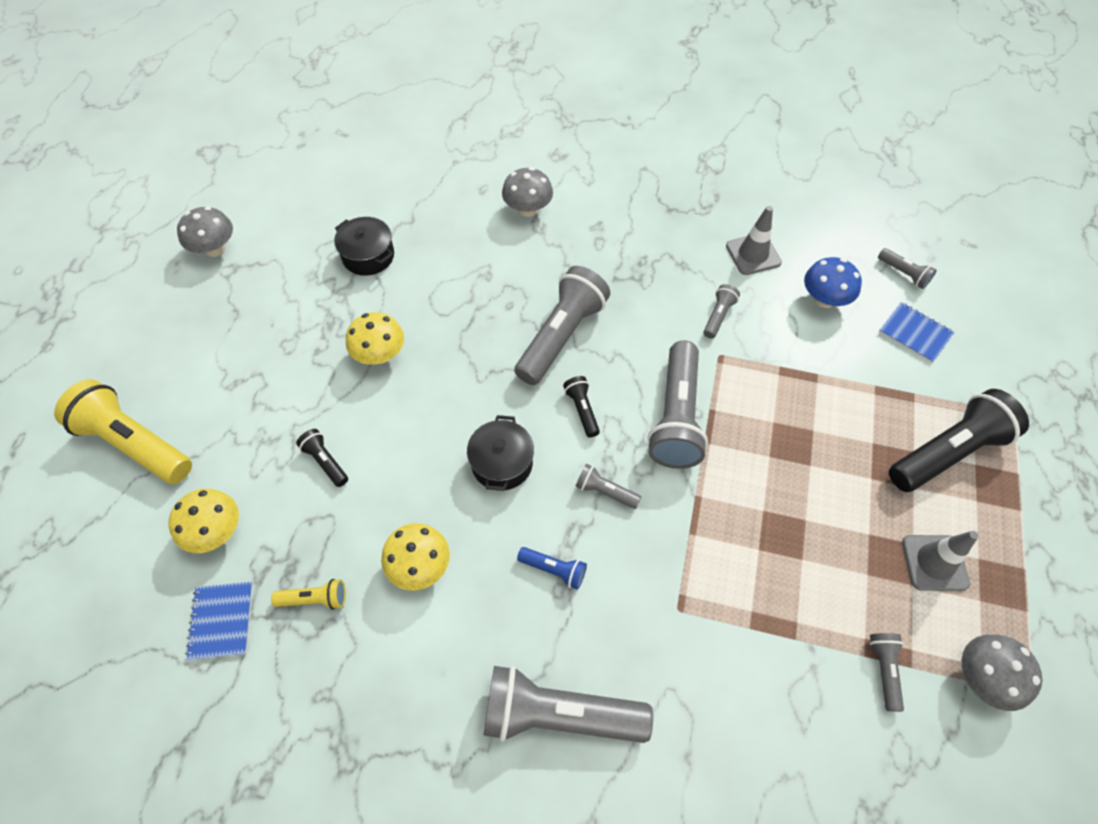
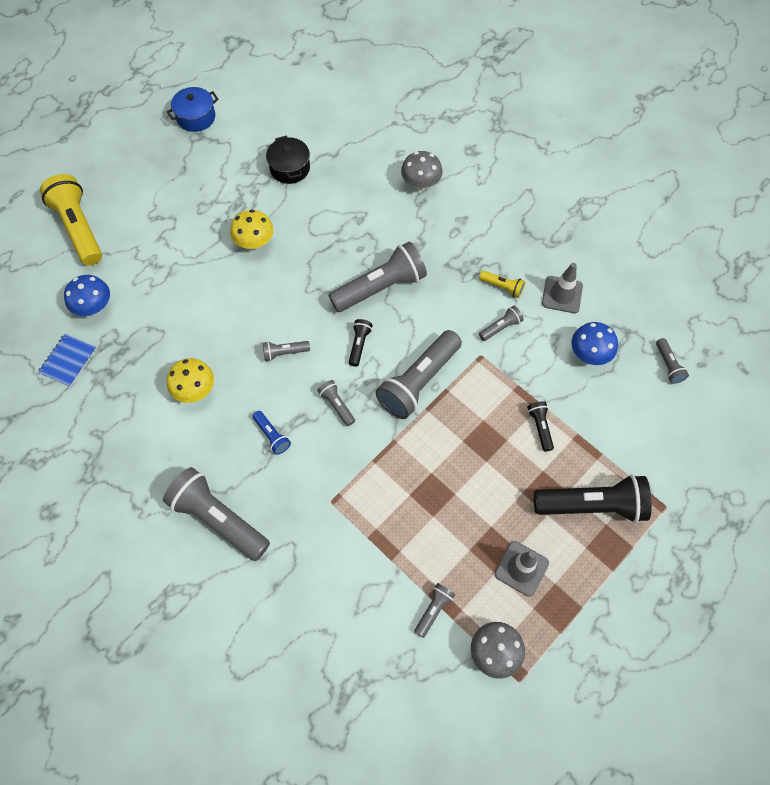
camera: 30 degrees right, 5 degrees up
(215, 249) = (196, 117): grey mushroom -> blue pot
(216, 532) = (94, 307): yellow mushroom -> blue mushroom
(315, 599) = (125, 376): yellow flashlight -> yellow flashlight (502, 287)
(325, 461) = (179, 296): black flashlight -> black flashlight (540, 427)
(502, 463) = (284, 353): black pot -> grey flashlight
(915, 333) = (639, 413): blue notebook -> none

